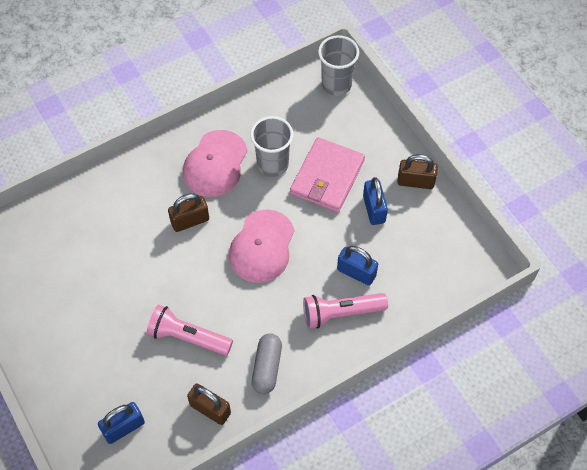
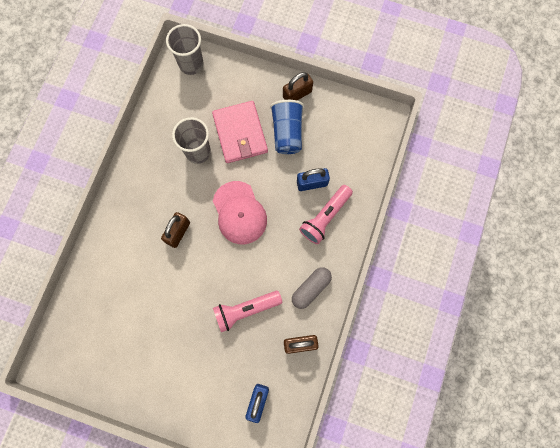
camera: 40 degrees left, 15 degrees up
(215, 164) = (160, 180): pink cap -> none
(267, 367) = (311, 289): grey capsule -> grey capsule turned 75 degrees clockwise
(374, 209) = (287, 132): blue padlock -> blue cup

